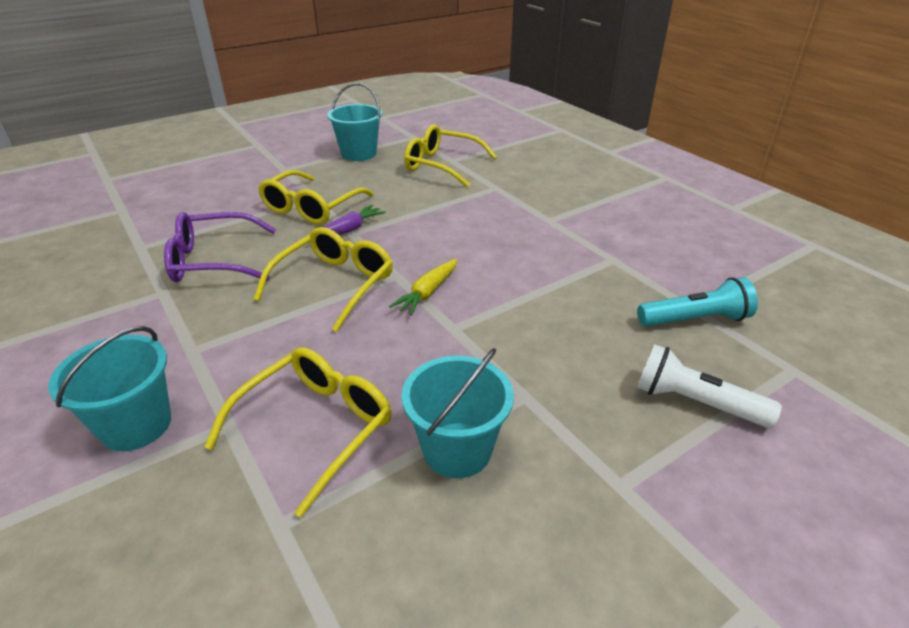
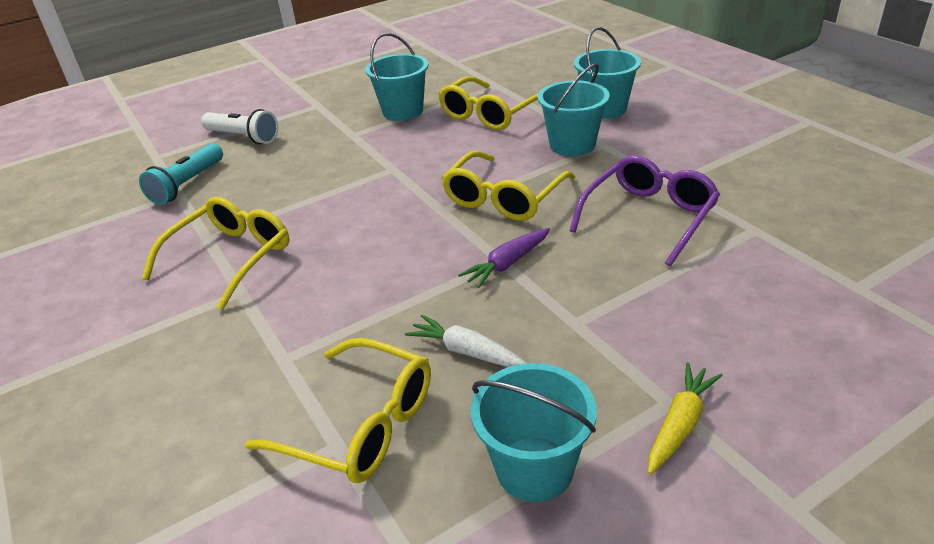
camera: 175 degrees left, 0 degrees up
(213, 261) = (649, 216): purple glasses -> purple glasses turned 45 degrees counterclockwise
(228, 352) = (572, 145): none -> turquoise bucket
(311, 208) = (571, 301): yellow glasses -> yellow glasses (231, 257)
(384, 188) = (467, 351): none -> white carrot
(427, 293) = (411, 195): yellow carrot -> yellow carrot (680, 424)
(695, 320) = (187, 184): turquoise flashlight -> turquoise flashlight turned 60 degrees counterclockwise

